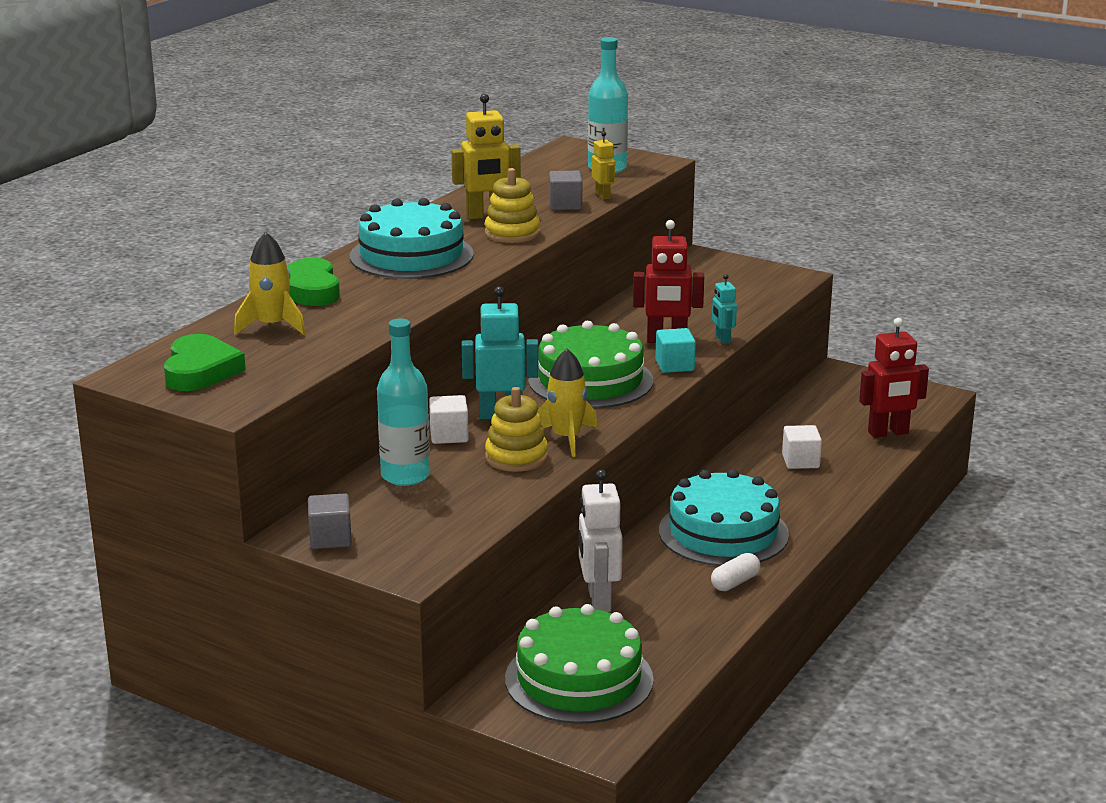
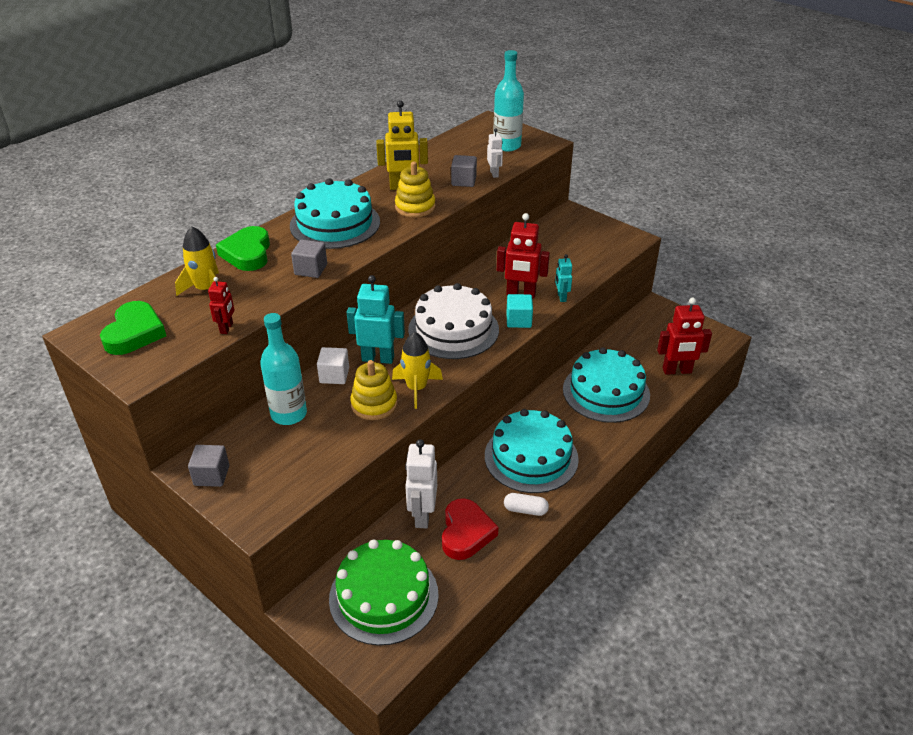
camera: 10 degrees right, 15 degrees up
(322, 357) = (227, 328): none -> red robot
(403, 299) = (311, 269): none -> grey cube
(590, 380) = (453, 329): green cake -> white cake
(603, 196) = (494, 174): yellow robot -> white robot
(664, 611) = (466, 533): none -> red heart
(735, 582) = (525, 510): white capsule -> white capsule turned 45 degrees clockwise
(800, 461) = (606, 392): white cube -> turquoise cake

